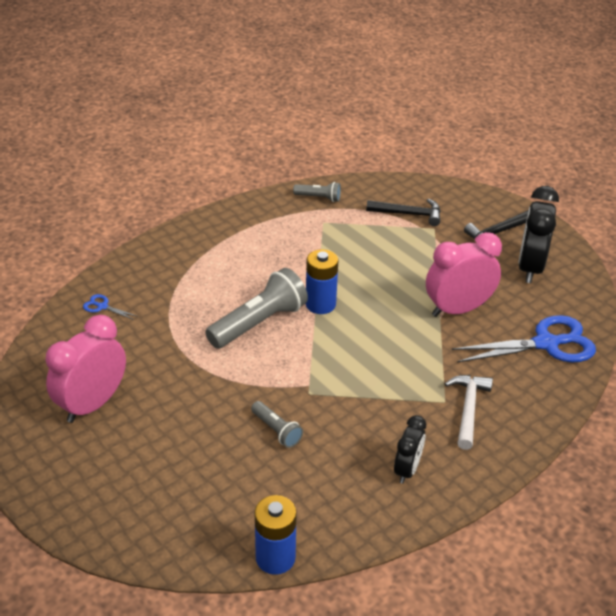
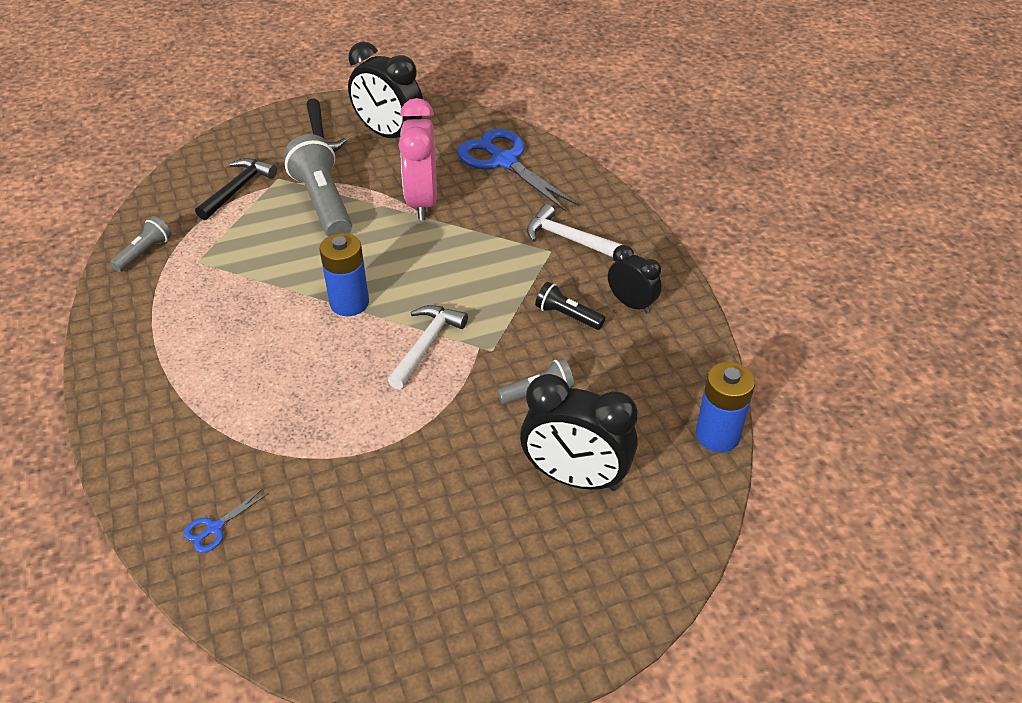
camera: 70 degrees left, 5 degrees up
(92, 404) = (412, 571): pink clock -> none
(198, 472) = (575, 478): none -> black clock
(259, 323) = (349, 365): grey flashlight -> grey flashlight (323, 203)
(297, 356) = (426, 345): none -> white hammer
(370, 429) = (567, 315): none -> black flashlight
(546, 344) = (504, 161): blue scissors -> blue scissors turned 45 degrees counterclockwise

